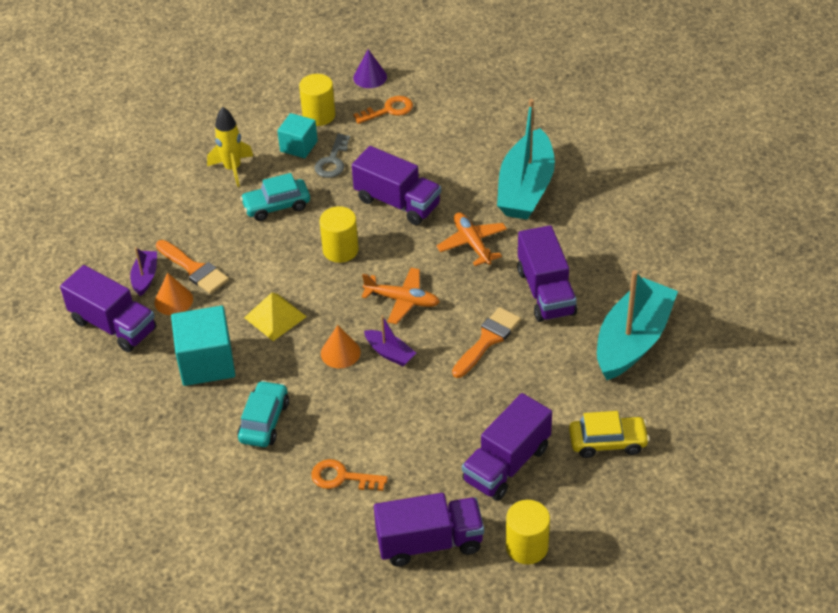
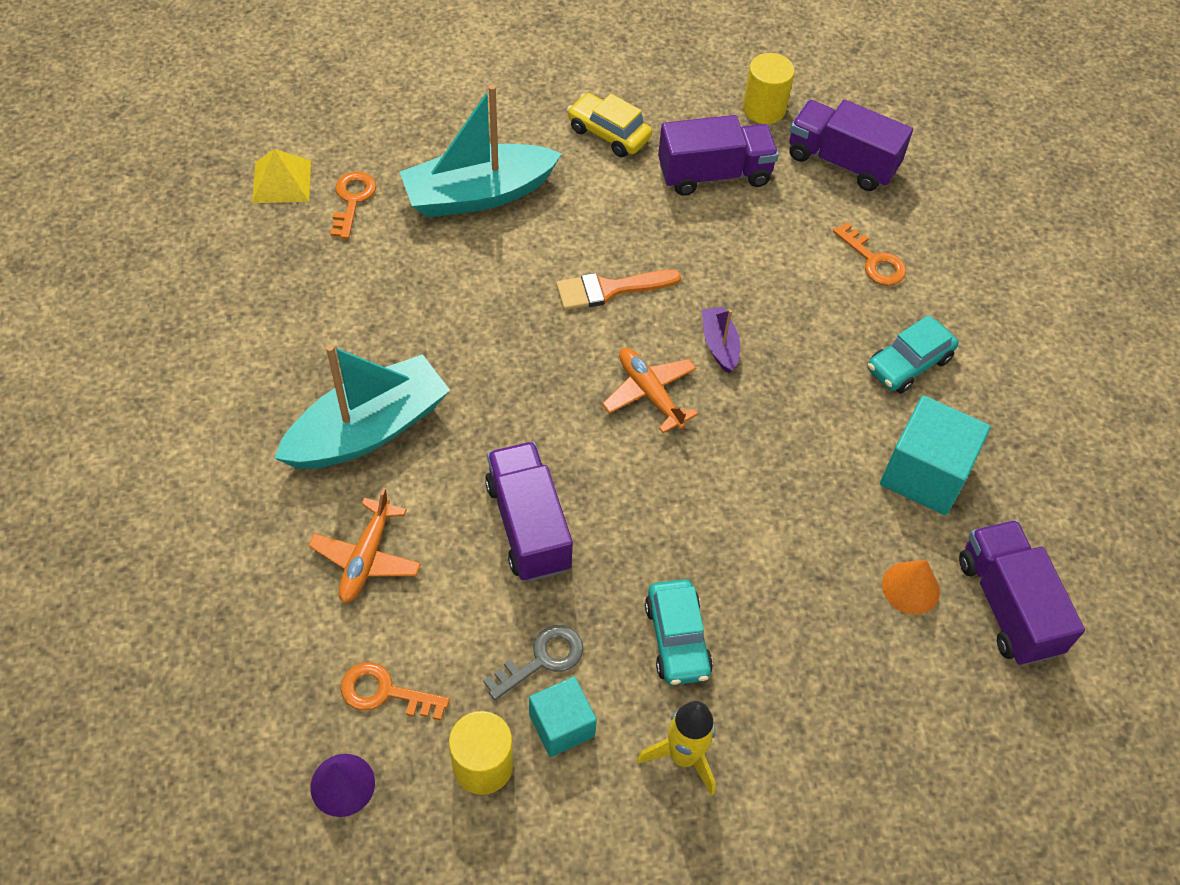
camera: 145 degrees left, 10 degrees up
(145, 277) = (925, 651): purple boat -> none
(194, 269) = (855, 617): orange brush -> none
(275, 317) = (806, 475): yellow pyramid -> yellow pyramid (282, 181)
(276, 206) = (677, 639): turquoise car -> turquoise car turned 60 degrees clockwise
(340, 250) = (657, 509): yellow cylinder -> none
(340, 352) = (770, 382): orange cone -> none
(472, 243) = (506, 405): orange plane -> orange plane (366, 558)
(545, 292) = (497, 296): purple truck -> none
(696, 284) = (352, 200): none -> orange key

